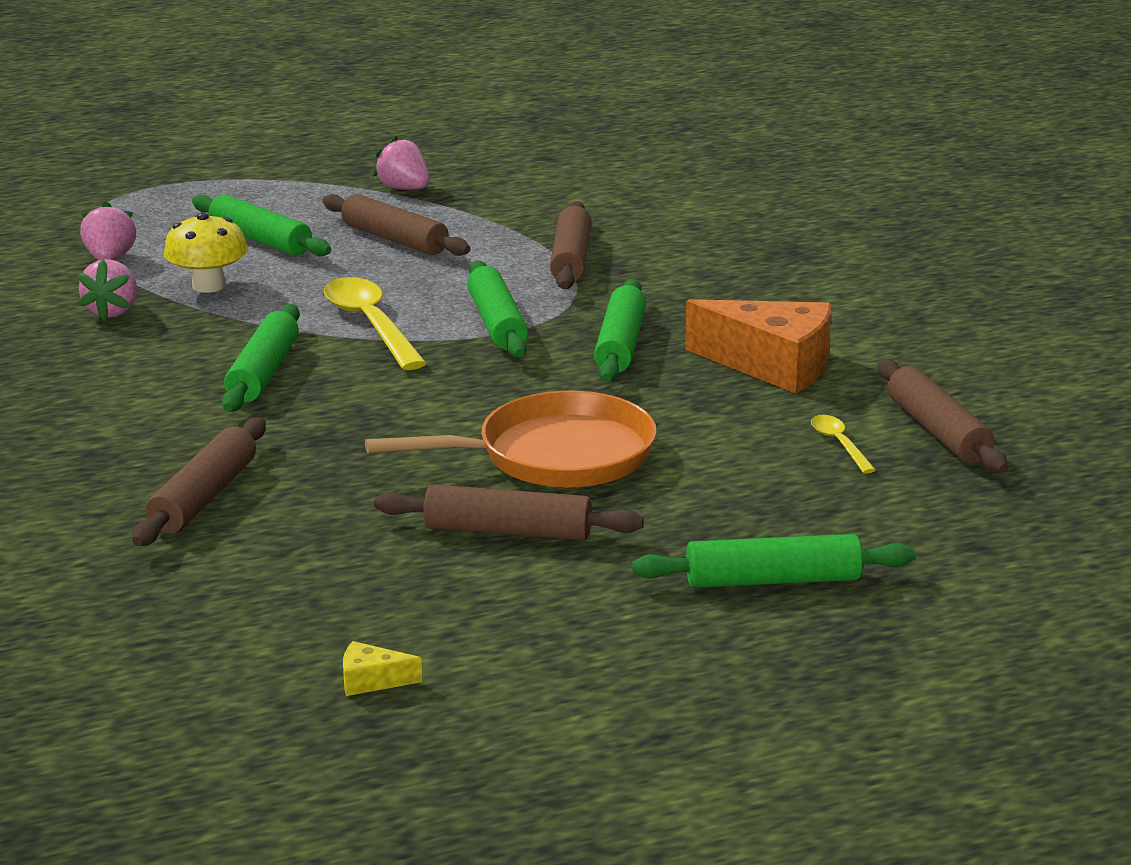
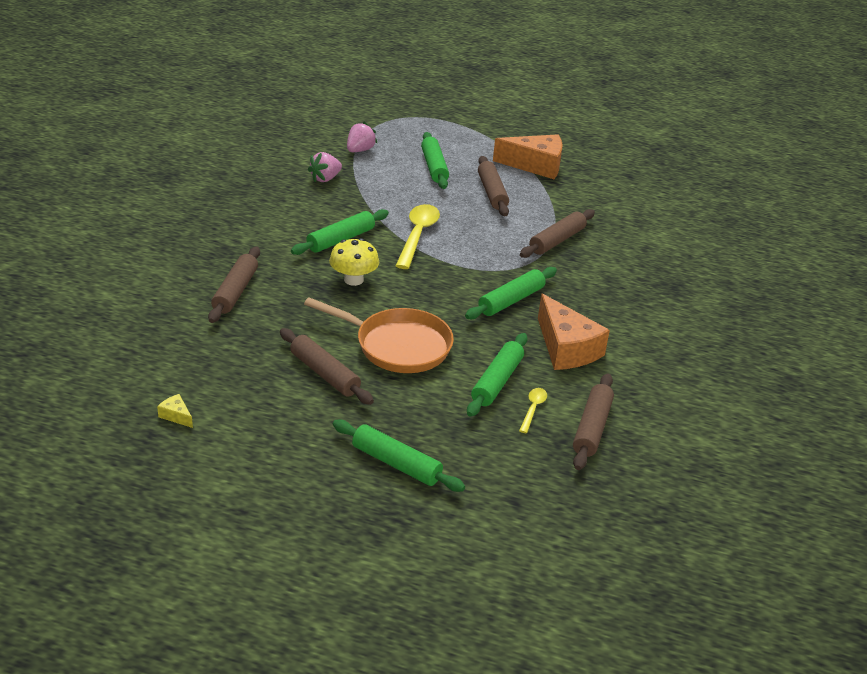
camera: 35 degrees right, 10 degrees up
(204, 497) = (235, 291): brown rolling pin -> brown rolling pin turned 45 degrees counterclockwise
(209, 286) = (380, 182): yellow mushroom -> yellow mushroom (353, 280)
(404, 189) = (535, 165): pink strawberry -> orange cheese
(496, 323) = (472, 261): green rolling pin -> green rolling pin (496, 381)

